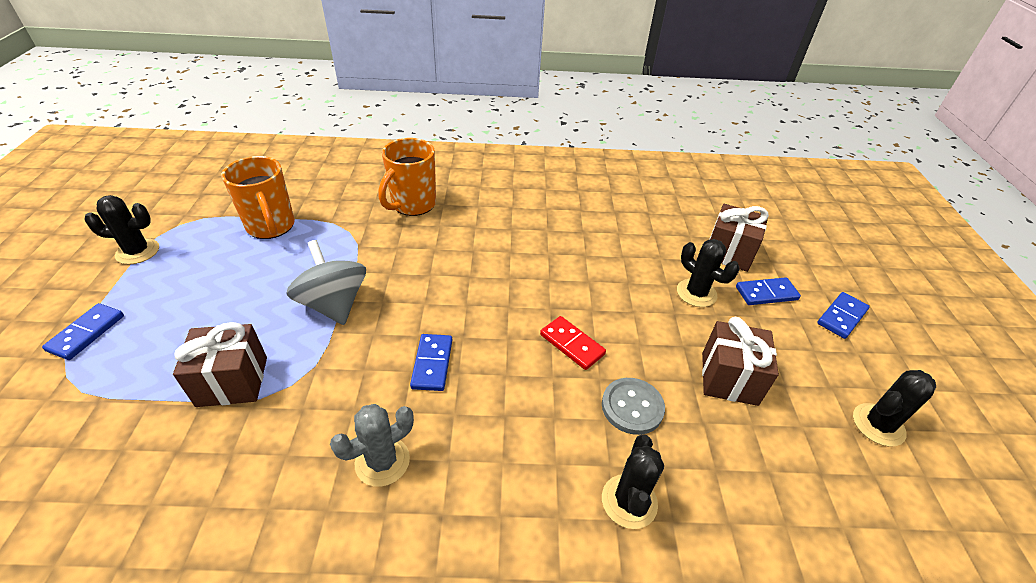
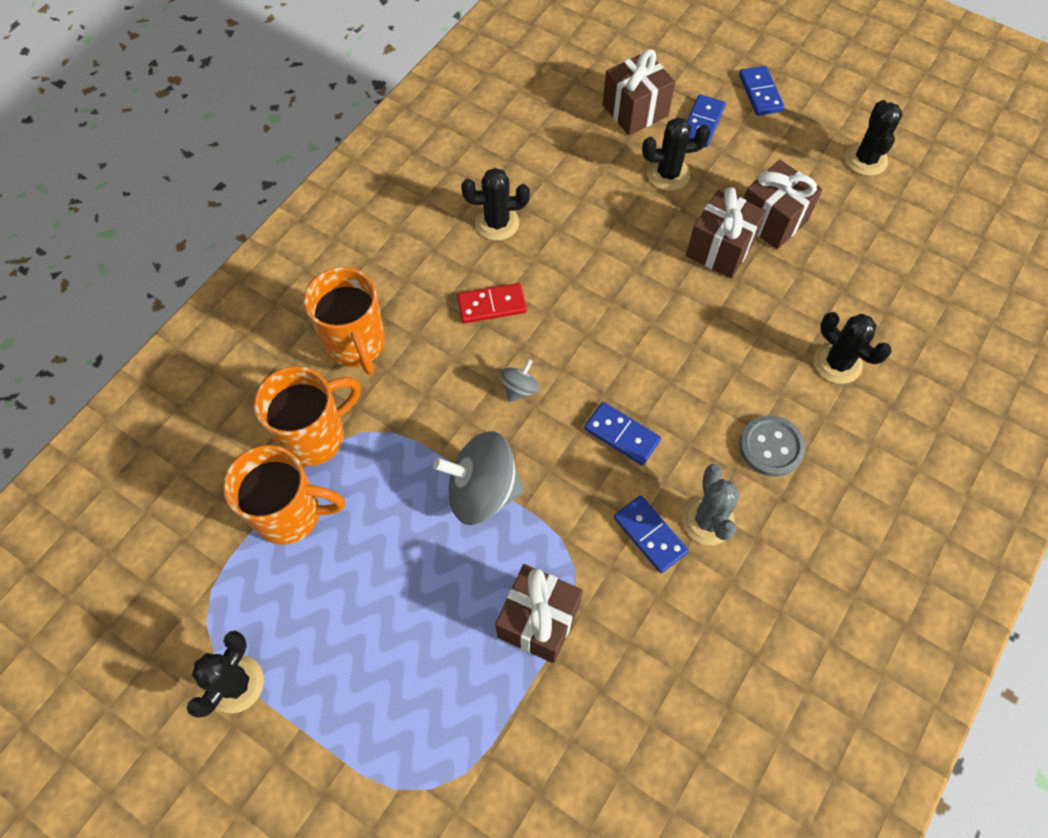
camera: 55 degrees left, 20 degrees up
(86, 333) = (367, 761): blue domino -> blue domino (649, 535)
(334, 215) = (315, 436): none -> orange mug
(433, 289) = (519, 388): none -> grey spinning top
(559, 225) = (497, 223): none -> black cactus
(572, 344) = (667, 310): red domino -> red domino (491, 305)
(632, 407) = (759, 307): grey button -> grey button (771, 447)
(662, 354) = (720, 249): none -> brown gift

